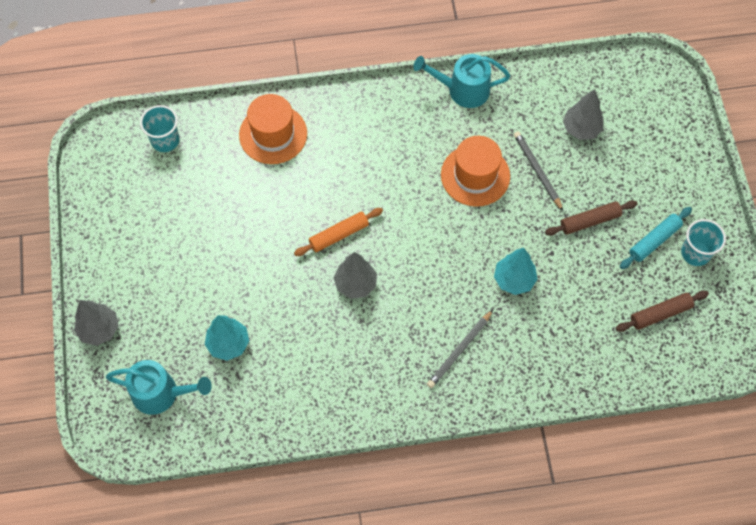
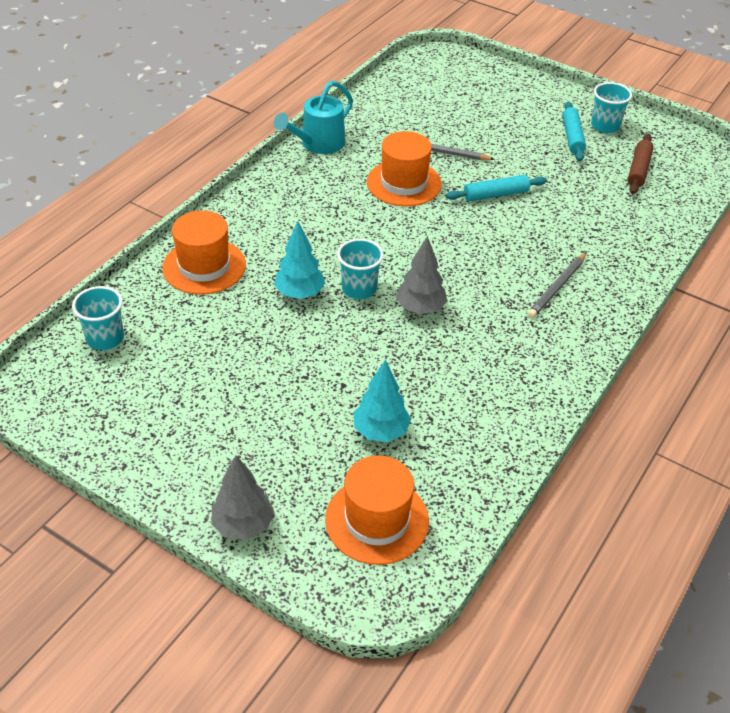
camera: 50 degrees left, 20 degrees down
(161, 393) = (377, 520): turquoise watering can -> orange hat
(339, 235) = (359, 289): orange rolling pin -> turquoise cup
(459, 350) = (557, 287): grey pencil -> grey pencil turned 45 degrees clockwise
(514, 280) = (524, 220): turquoise tree -> turquoise tree (299, 293)
(523, 241) = (495, 194): none -> turquoise rolling pin
(581, 129) = (433, 113): grey tree -> none
(590, 221) = (518, 154): brown rolling pin -> none

